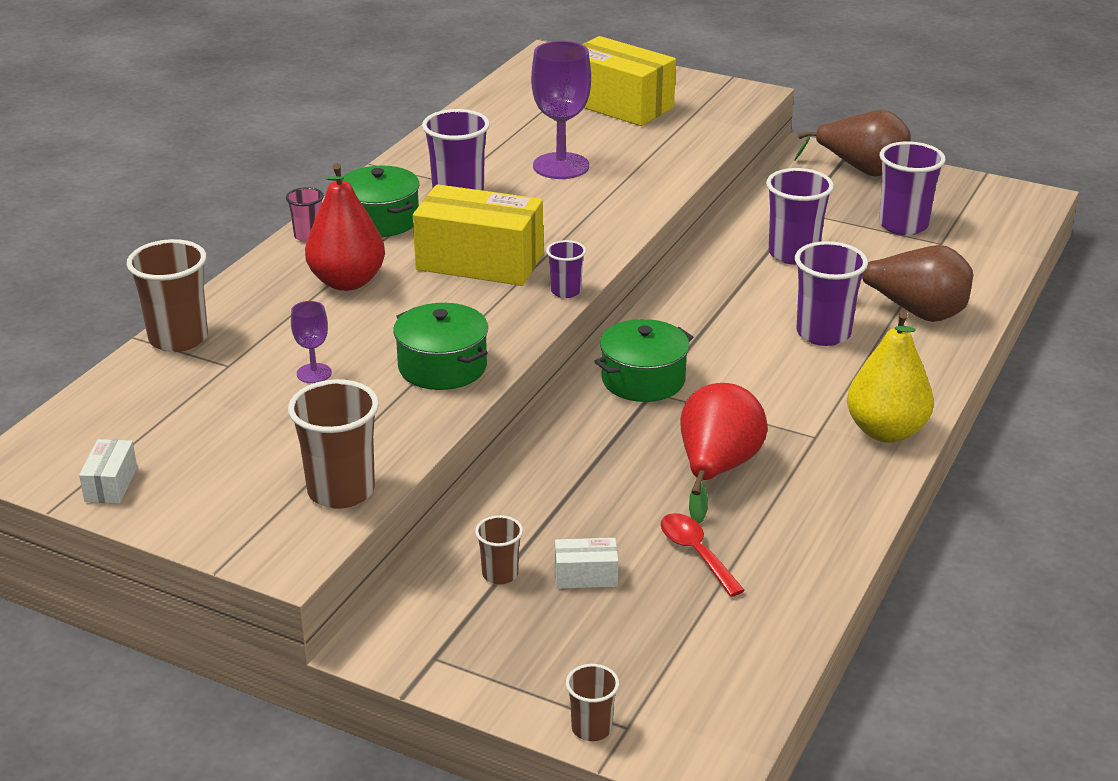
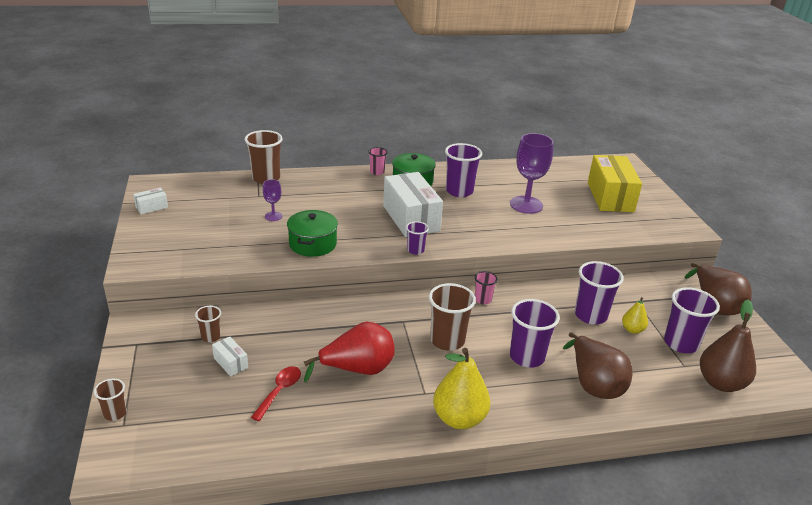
camera: 50 degrees right, 0 degrees up
(341, 491) = (192, 258): brown cup -> brown cup (447, 340)
(347, 282) = (353, 195): red pear -> none
(480, 262) = (411, 218): yellow box -> white box
(643, 380) = (409, 314): green pot -> none
(677, 311) = (483, 300): none -> pink cup
(848, 241) = (632, 329): none -> yellow pear
(988, 237) = (720, 383): none -> brown pear

